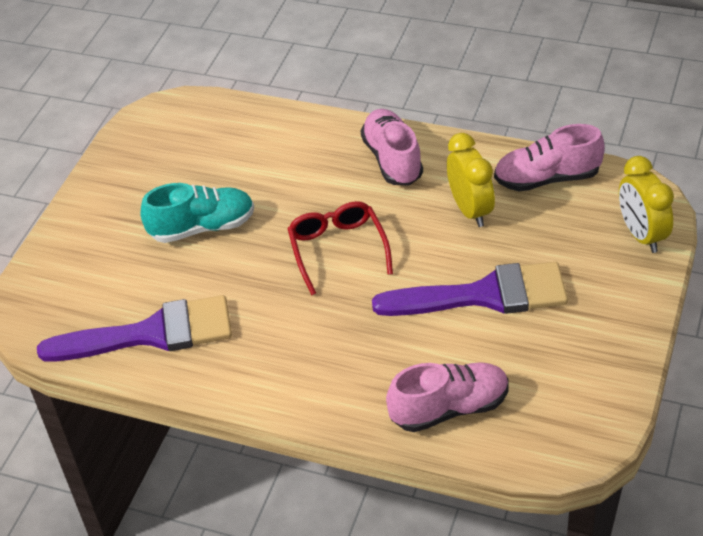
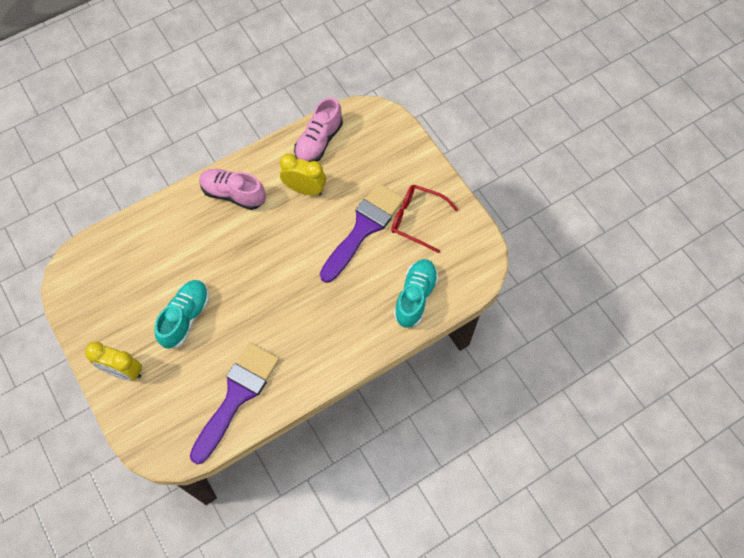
camera: 55 degrees left, 20 degrees up
(338, 250) = (270, 267): red glasses -> red glasses (417, 219)
(449, 408) = (415, 297): pink shoe -> turquoise shoe
(641, 235) = (393, 136): yellow clock -> yellow clock (123, 371)

